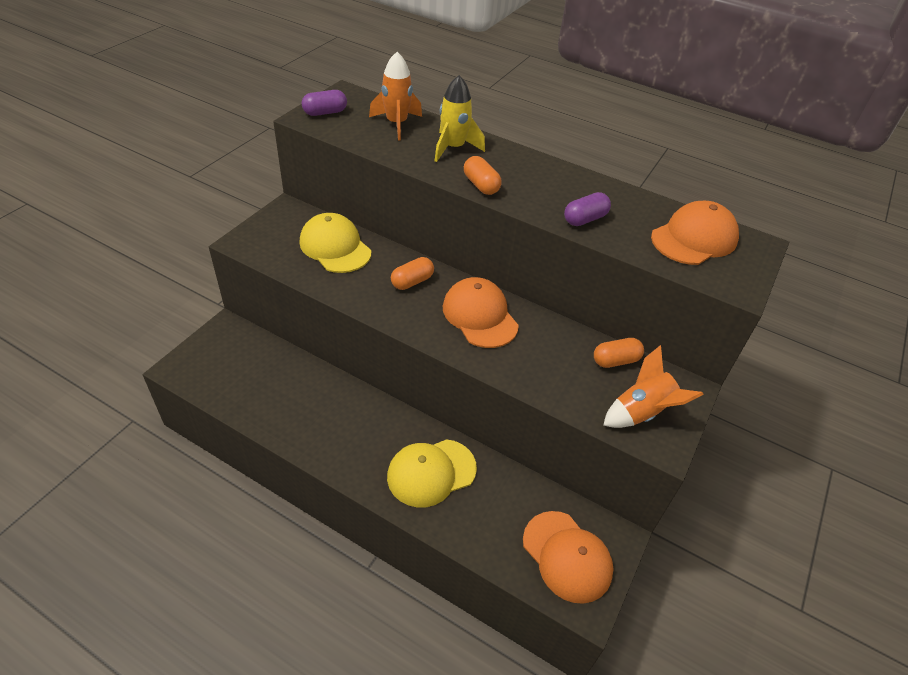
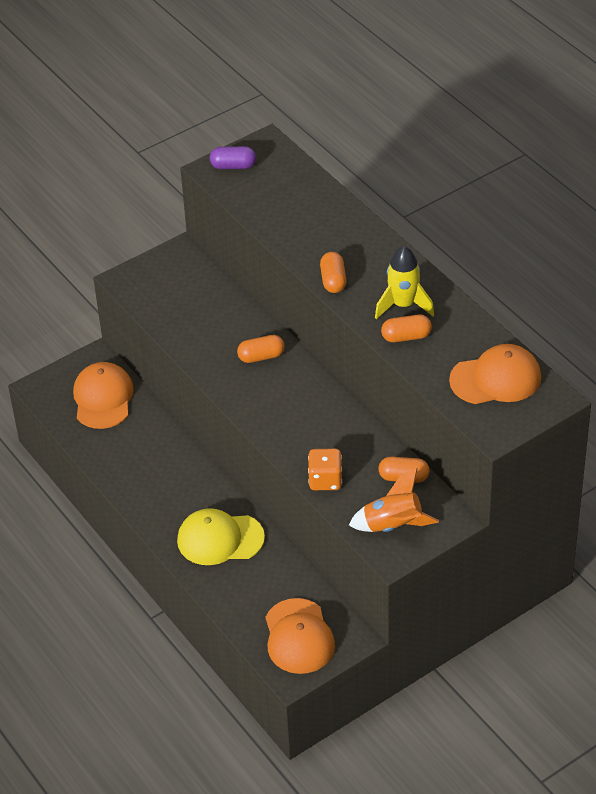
camera: 30 degrees right, 0 degrees up
(335, 247) = (207, 304): yellow cap -> none
(396, 124) = (295, 193): orange rocket -> none
(453, 148) = (334, 233): yellow rocket -> yellow rocket (403, 305)
(479, 316) = (304, 405): orange cap -> orange cap (103, 398)
(546, 384) = (325, 480): none -> orange dice
(585, 219) = (406, 337): purple capsule -> orange capsule

